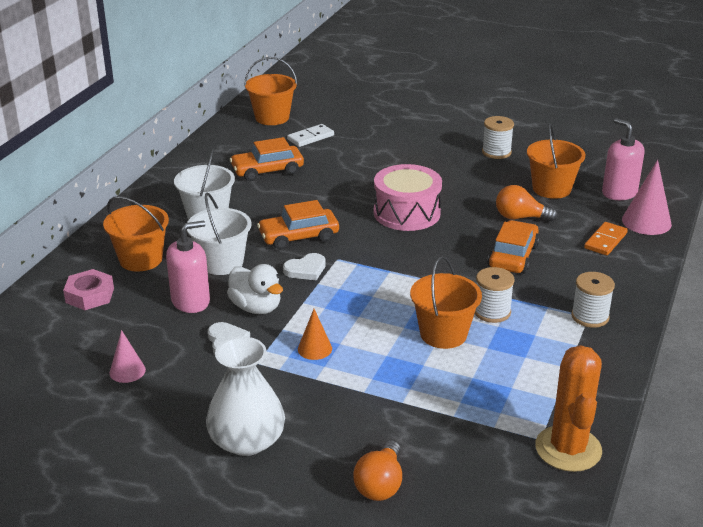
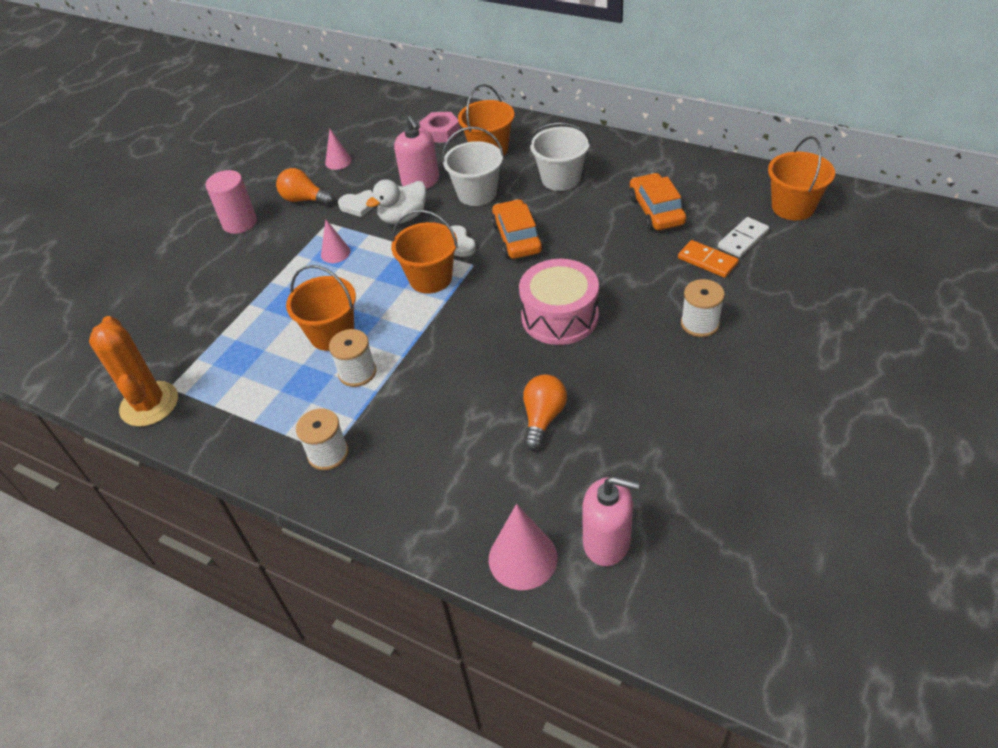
camera: 100 degrees right, 15 degrees up
(247, 440) = (239, 223): white vase -> pink cylinder
(310, 137) = (743, 239): white domino -> white domino turned 75 degrees clockwise
(314, 349) = (335, 253): orange cone -> pink cone
(380, 484) = (165, 289): orange light bulb -> orange light bulb (304, 199)
(496, 152) = (723, 413): white spool -> white spool (700, 323)
(513, 256) = (457, 401): orange car -> none
(551, 189) = (617, 461): orange bucket -> orange bucket (430, 278)
(568, 449) = (149, 404): orange cactus -> orange cactus turned 60 degrees clockwise
(605, 241) = (479, 498): orange domino -> orange domino (707, 261)
(619, 192) = (607, 542): pink soap dispenser -> pink soap dispenser turned 45 degrees clockwise

